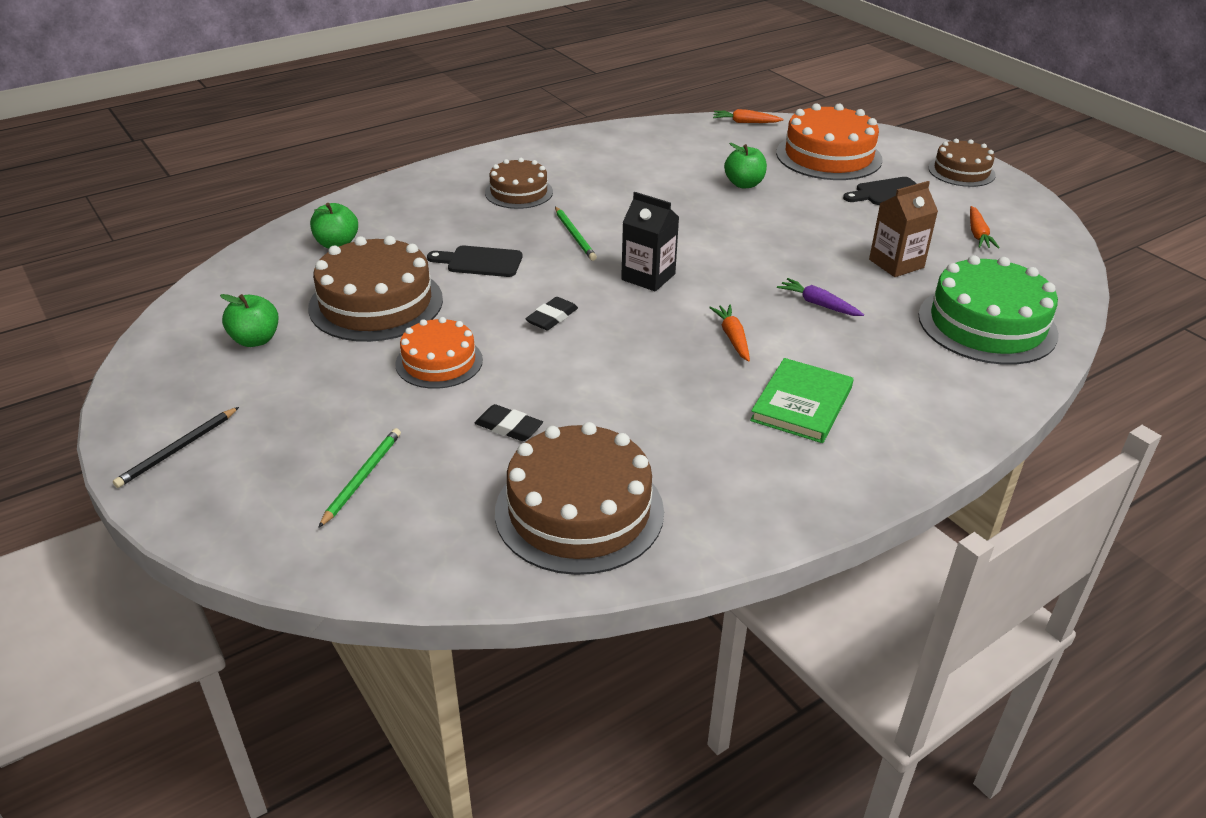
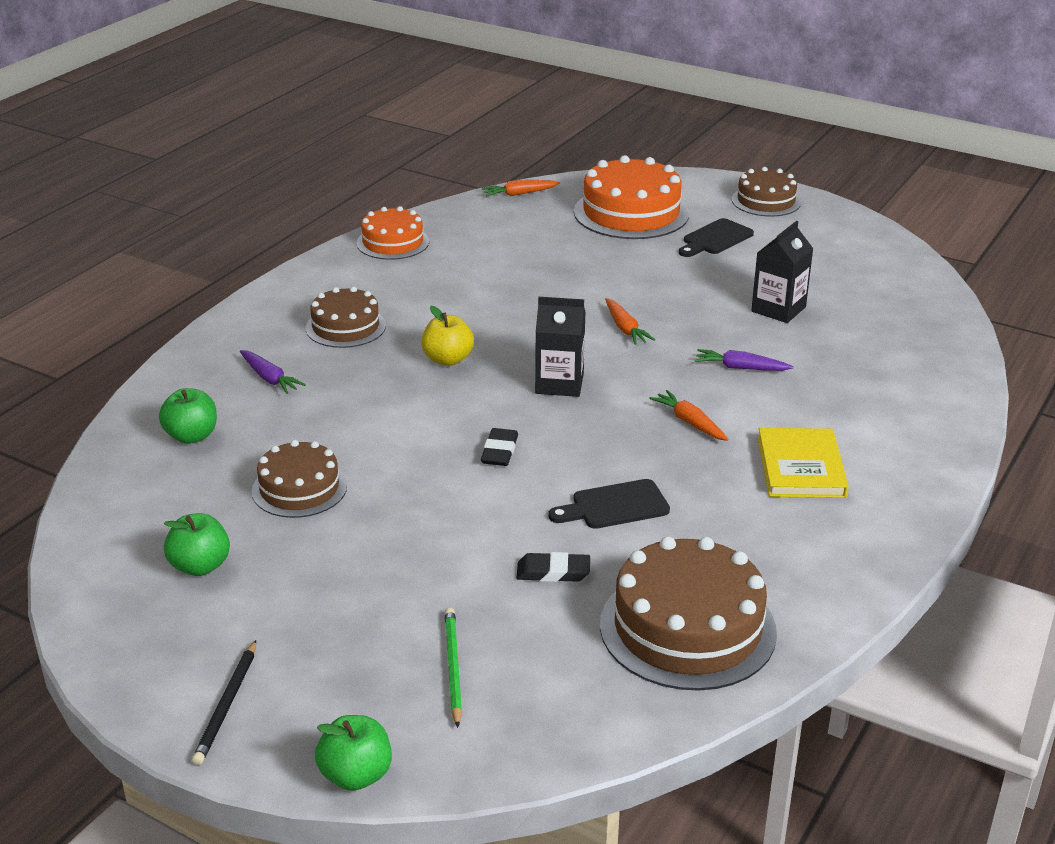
camera: 25 degrees left, 5 degrees down
(376, 303) = (299, 488): brown cake -> brown cake, size x0.61
(429, 216) = (269, 378): none -> purple carrot
(439, 362) = (424, 530): orange cake -> orange cake (392, 242)
(480, 262) = (372, 414): black cutting board -> black cutting board (614, 506)
(574, 235) = (448, 359): green pencil -> yellow apple
(744, 184) = (573, 262): green apple -> green apple (356, 775)
(802, 404) = (801, 467): green book -> yellow book
(896, 264) = (778, 309): brown carton -> black carton
(978, 234) = (827, 261): orange carrot -> orange carrot (625, 328)
(987, 324) = (898, 347): green cake -> none

